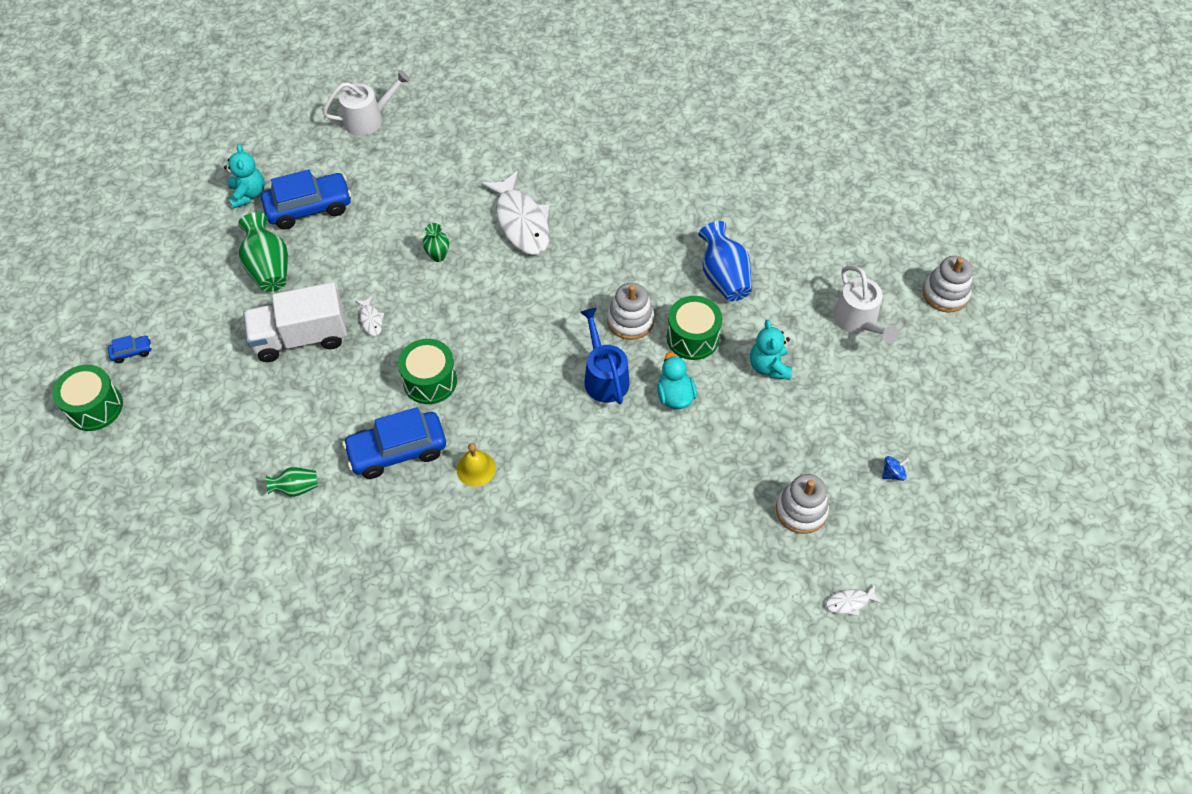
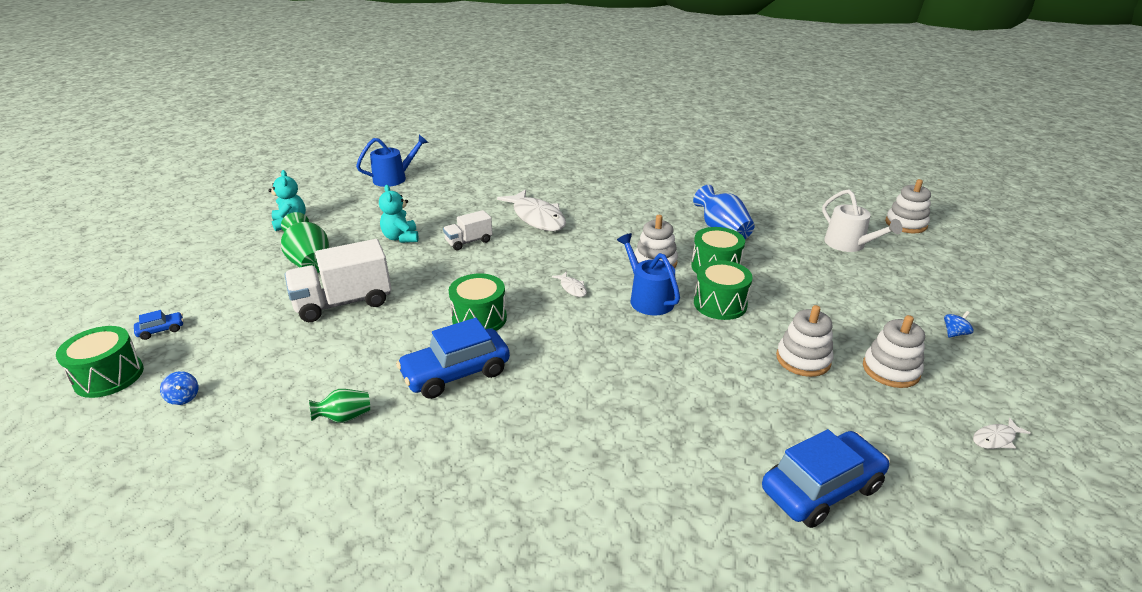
camera: 10 degrees left, 25 degrees down
(161, 443) = (183, 398): none -> blue spinning top
(309, 208) = (347, 225): blue car -> blue car (821, 488)
(368, 119) = (394, 178): white watering can -> blue watering can
(371, 320) = (413, 284): white fish -> white fish (572, 288)
(438, 256) = (469, 242): green vase -> white truck
(476, 468) = (544, 377): yellow bell -> none
(675, 396) = (720, 304): turquoise duck -> green drum
(724, 484) = (803, 359): none -> white stacking toy
(769, 366) = (793, 277): turquoise teddy bear -> turquoise teddy bear (401, 238)

